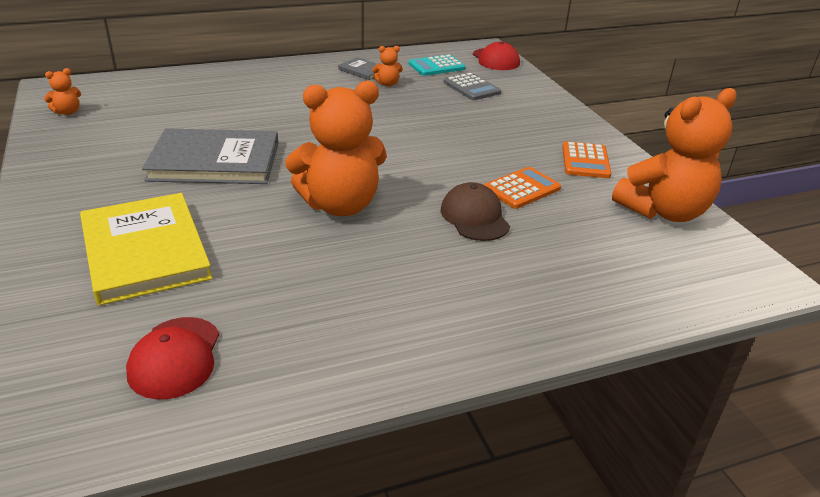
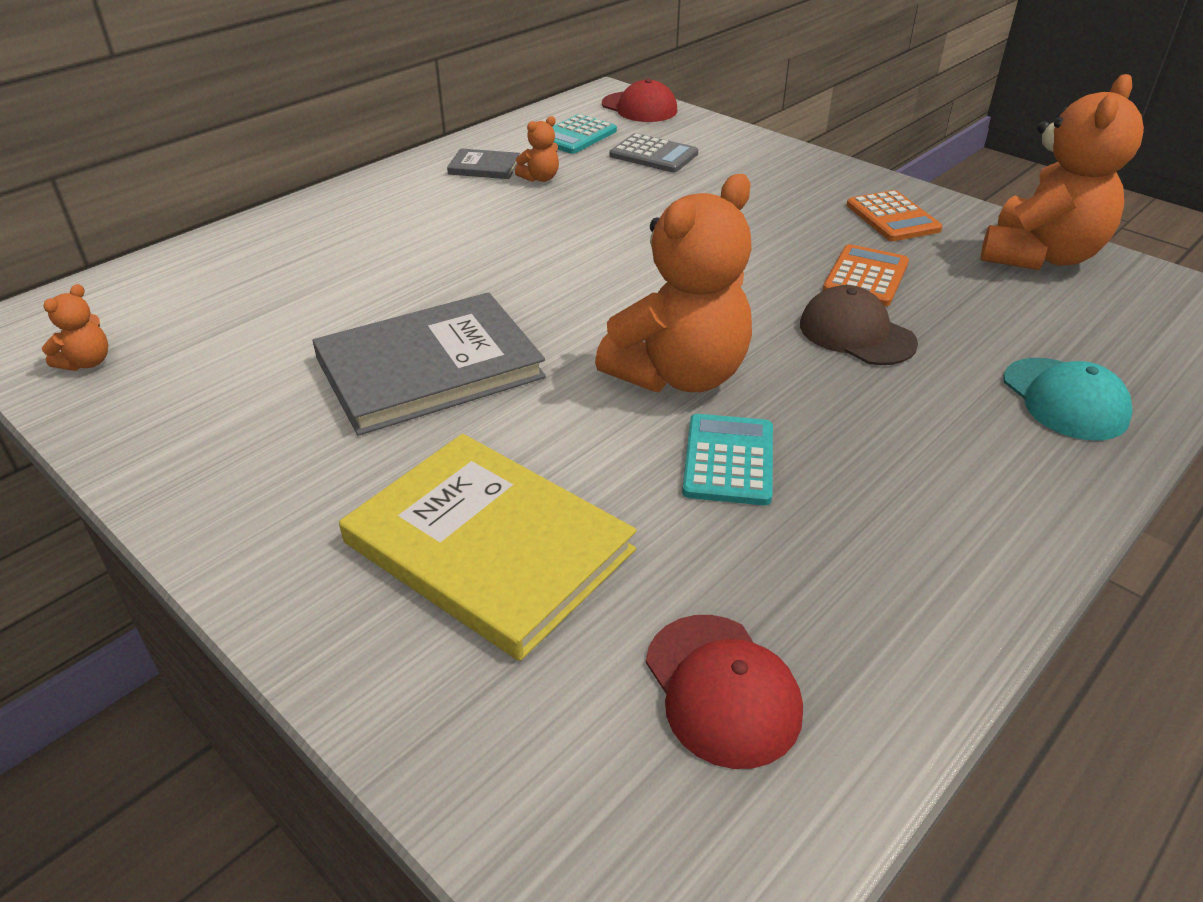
camera: 25 degrees left, 5 degrees up
(314, 255) = (728, 460): none -> turquoise calculator
(567, 296) = (1064, 399): none -> turquoise cap

